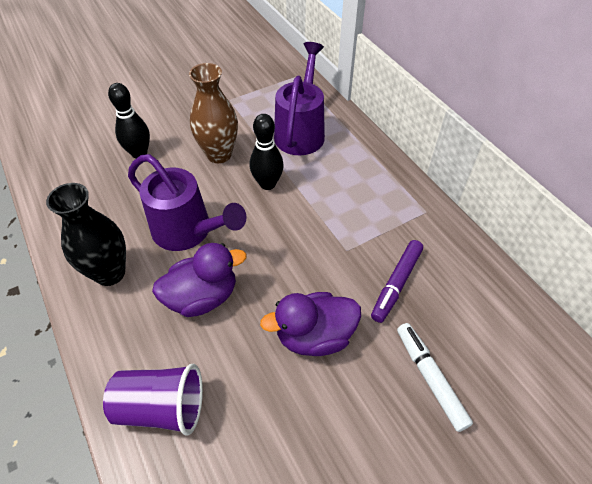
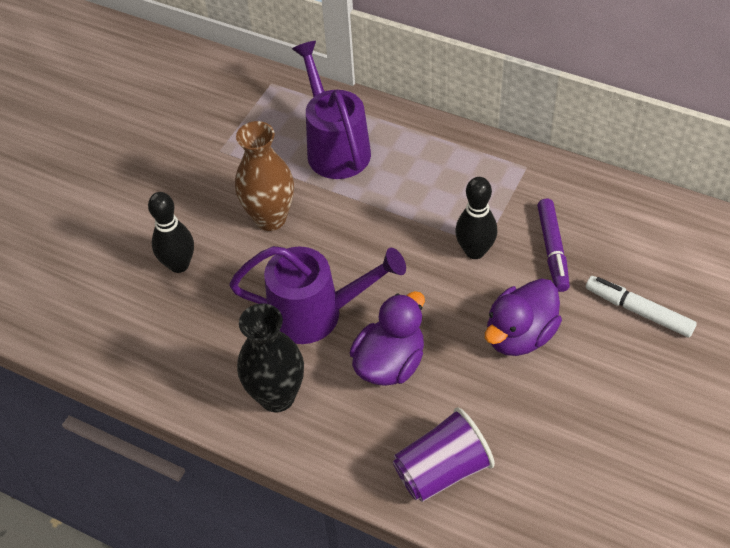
camera: 30 degrees left, 0 degrees up
(267, 184) = (351, 222): black bowling pin -> black bowling pin (475, 251)

